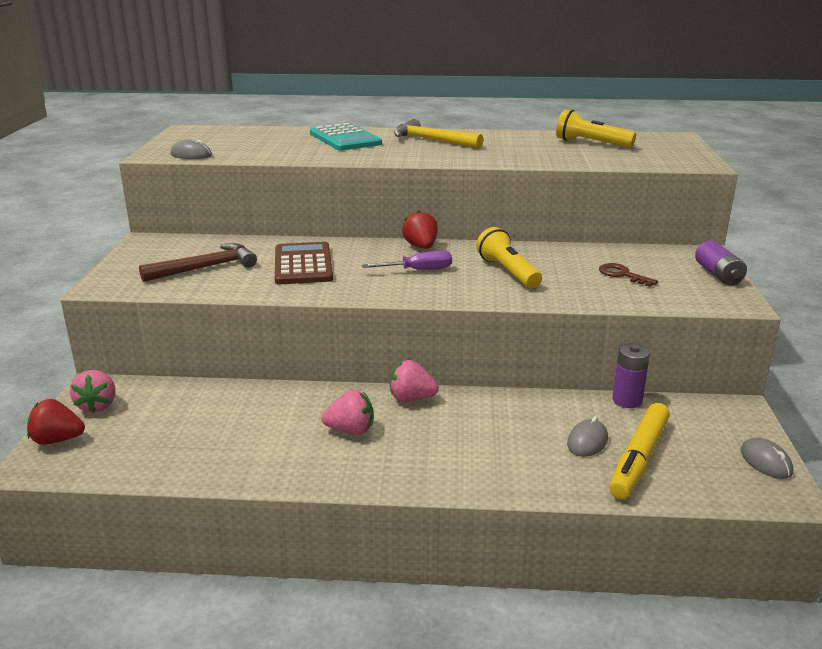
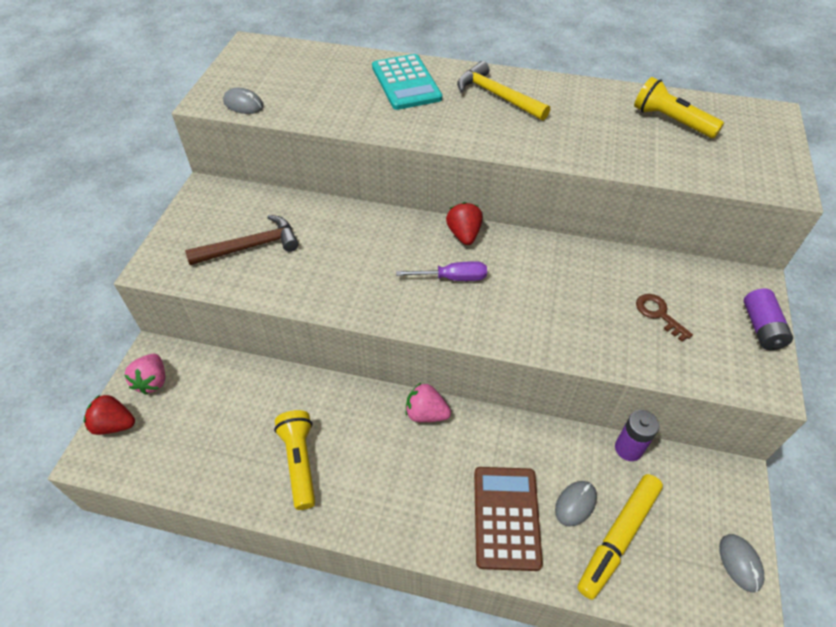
camera: 10 degrees right, 25 degrees up
(303, 265) = (343, 253): brown calculator -> brown calculator (506, 517)
(350, 430) = (363, 451): pink strawberry -> none
(508, 272) = (541, 293): yellow flashlight -> yellow flashlight (300, 462)

